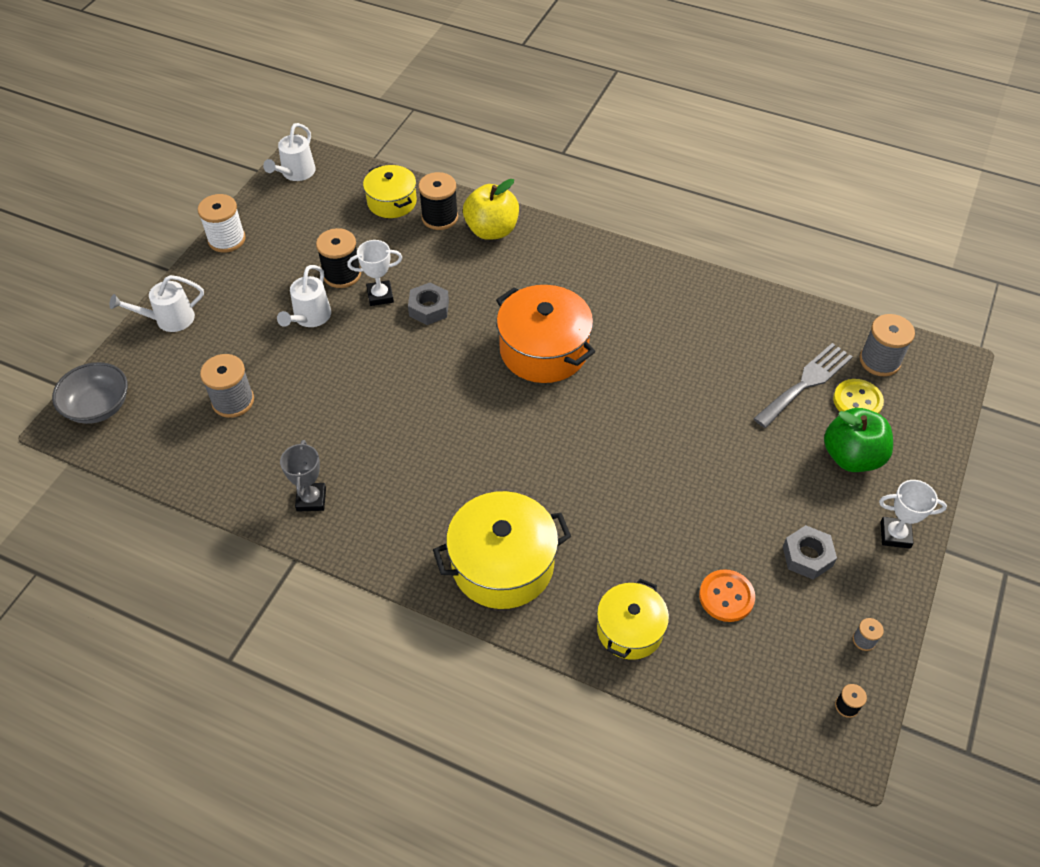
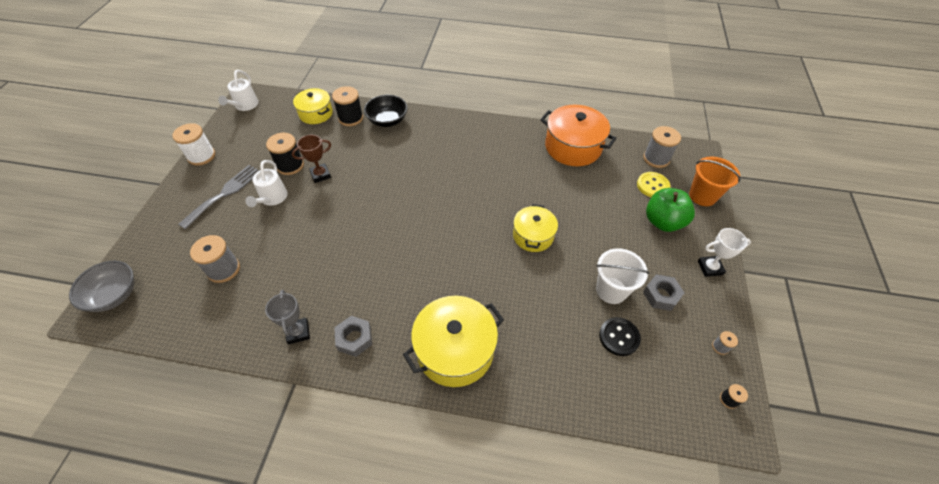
camera: 15 degrees left, 0 degrees up
(169, 319) = (164, 219): white watering can -> none
(380, 296) = (320, 175): white trophy -> brown trophy
(429, 308) = (357, 177): grey nut -> grey nut (354, 338)
(491, 230) = (387, 120): yellow apple -> black bowl
(544, 350) = (442, 190): orange pot -> orange pot (573, 147)
(630, 629) = (561, 378): yellow pot -> yellow pot (533, 236)
(726, 597) = (619, 337): orange button -> black button
(738, 535) = (611, 290): none -> white bucket
(806, 383) = (617, 180): grey fork -> grey fork (225, 193)
(929, 431) = (702, 196): none -> orange bucket

